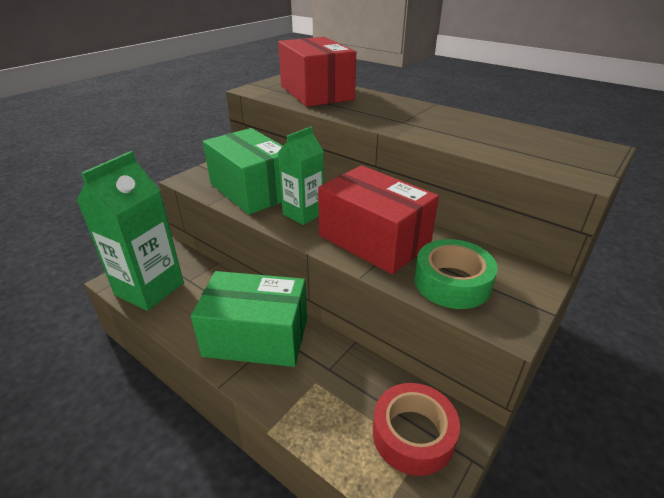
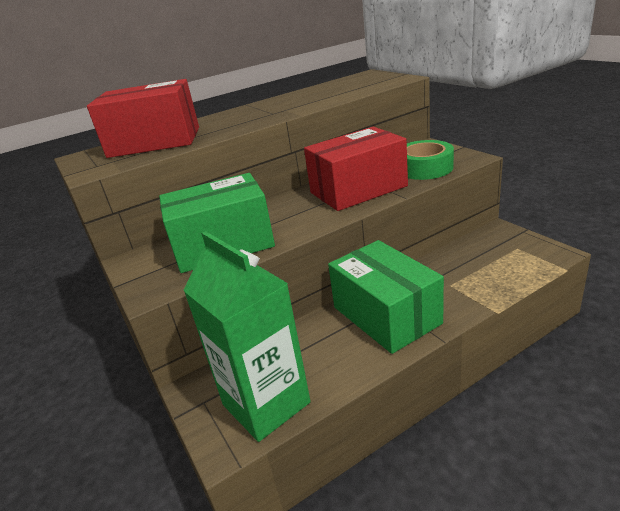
camera: 65 degrees left, 5 degrees down
(256, 337) = (386, 315): green box -> green box turned 60 degrees counterclockwise
(303, 214) = (295, 217): green carton -> none
(413, 434) = (503, 248): red tape -> none

